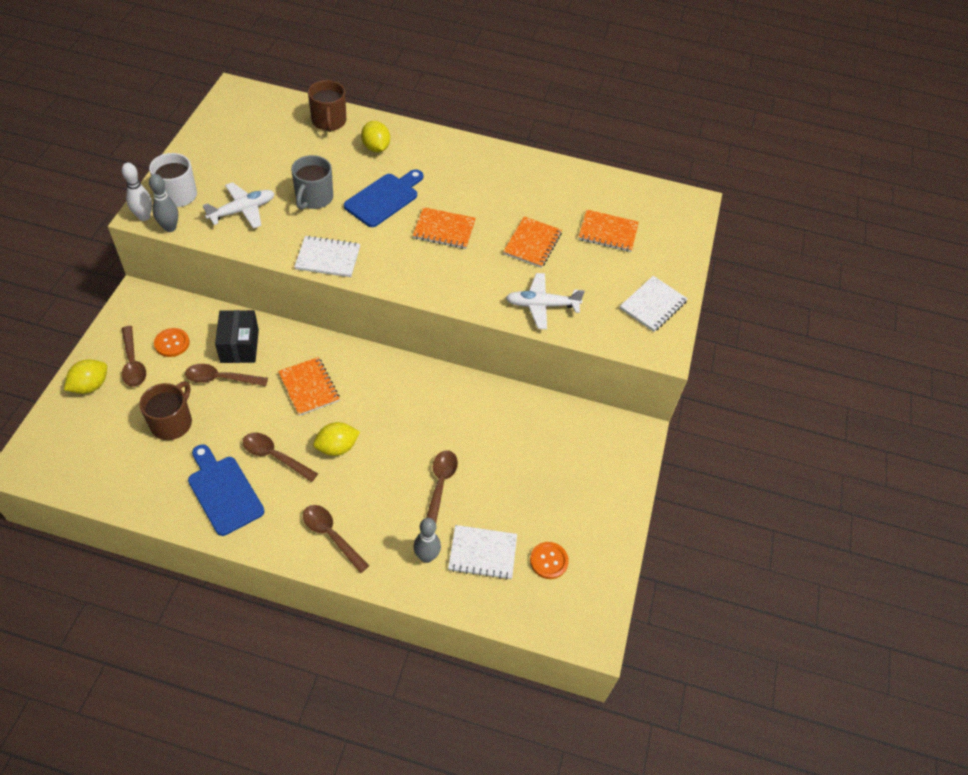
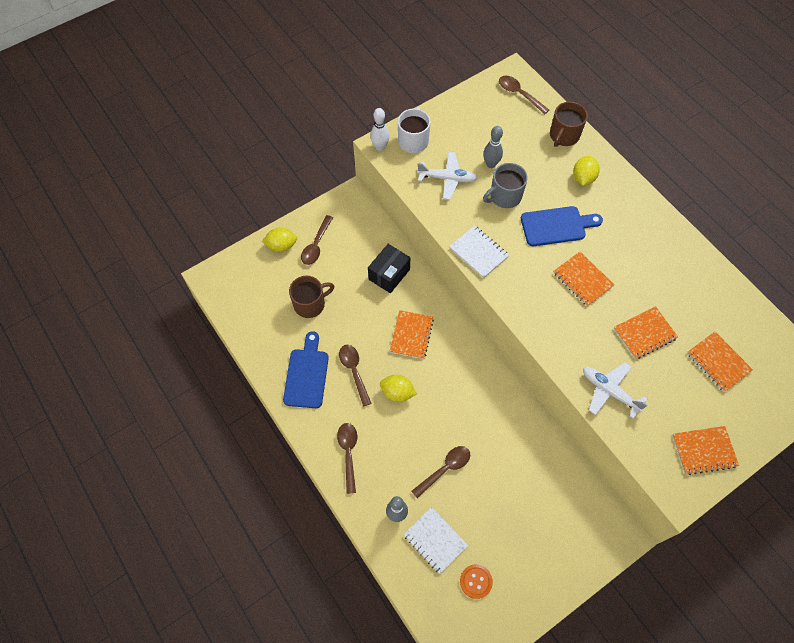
camera: 45 degrees right, 10 degrees up
(170, 228) = (390, 165): grey bowling pin -> grey bowling pin (491, 164)
(172, 343) = (349, 245): orange button -> none
(221, 379) = (360, 291): brown spoon -> brown spoon (519, 94)
(653, 305) = (704, 450): white notebook -> orange notebook

